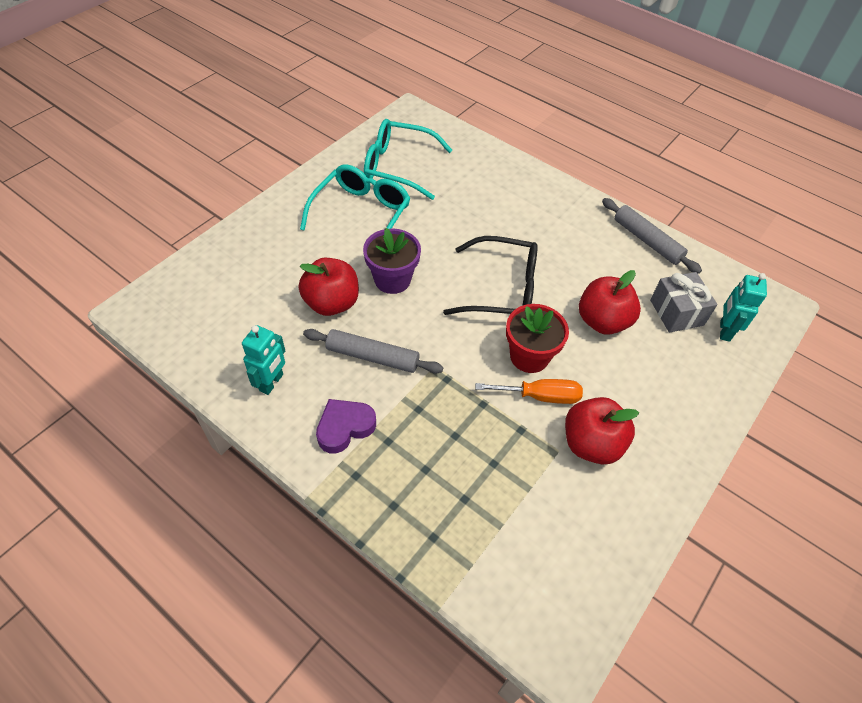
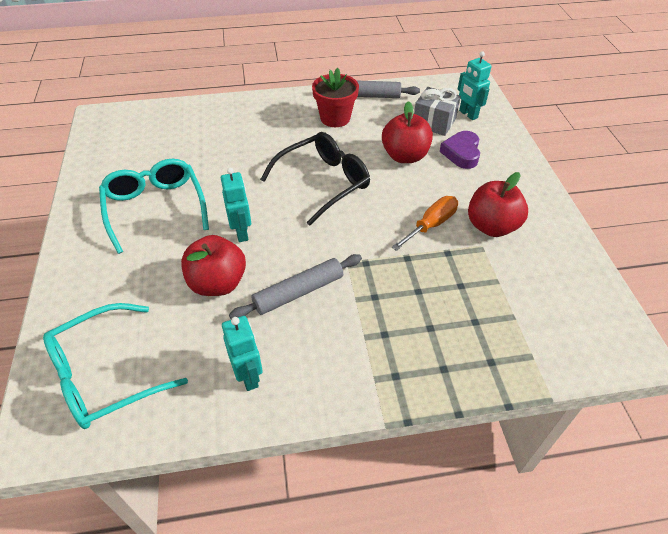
camera: 45 degrees left, 5 degrees down
(344, 427) = (345, 354): purple heart -> purple heart (461, 153)
(392, 280) = (242, 232): purple flower pot -> turquoise robot
(398, 167) = (141, 158): turquoise glasses -> turquoise glasses (105, 375)
(529, 356) = (394, 208): red flower pot -> red flower pot (335, 118)

